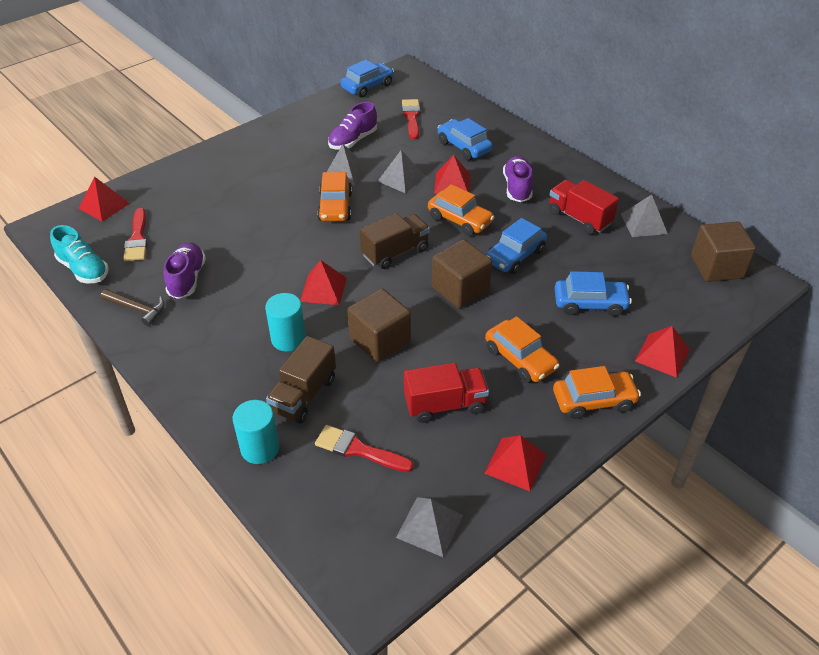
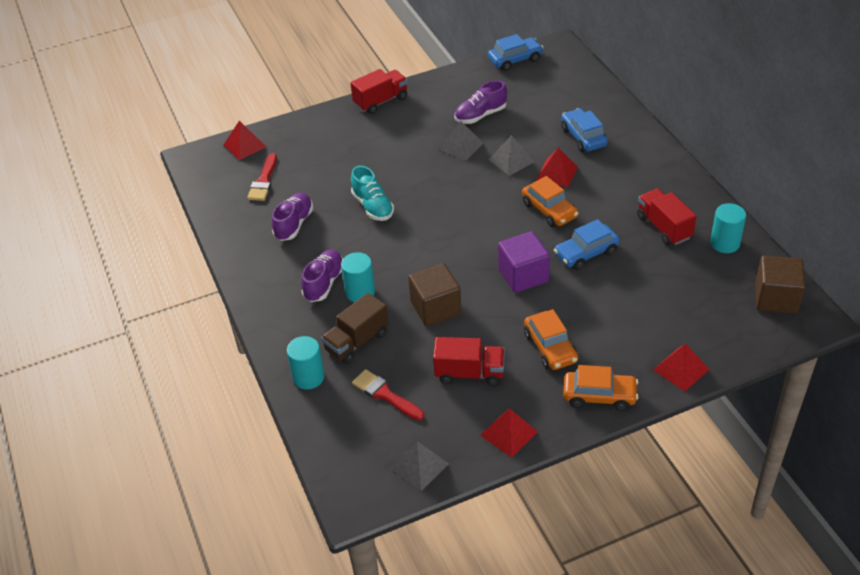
camera: 20 degrees right, 0 degrees up
(84, 269) = (214, 201): turquoise shoe -> turquoise shoe (373, 206)
(137, 309) = (247, 243): brown hammer -> none
(243, 141) = (381, 101): none -> red truck
(323, 289) = (404, 254): red pyramid -> none
(335, 207) = (441, 179): orange car -> none
(395, 252) = (478, 231): brown truck -> none
(412, 117) = (545, 99): red brush -> none
(460, 289) = (523, 275): brown cube -> purple cube
(517, 188) = (617, 187): purple shoe -> purple shoe (324, 283)
(590, 304) = (636, 310): blue car -> none
(643, 223) = (725, 243): grey pyramid -> turquoise cylinder

